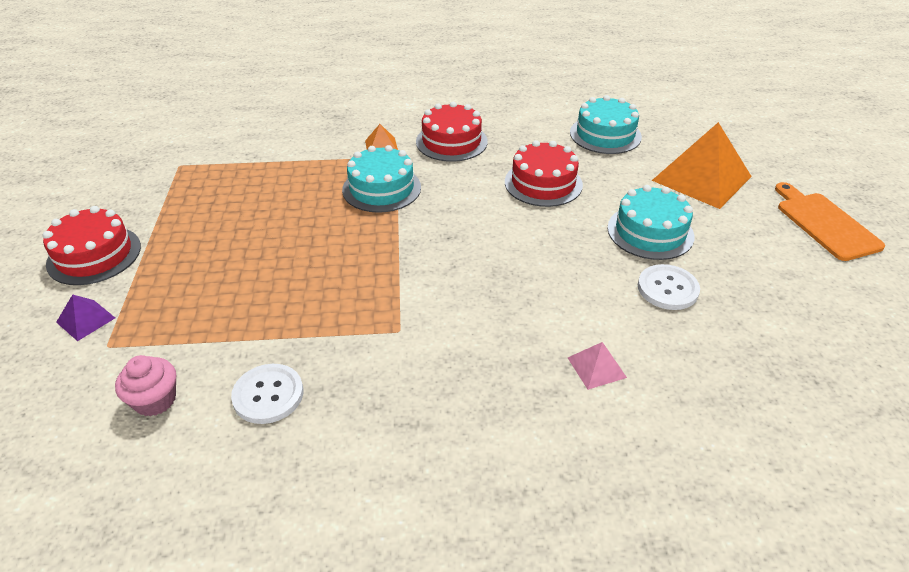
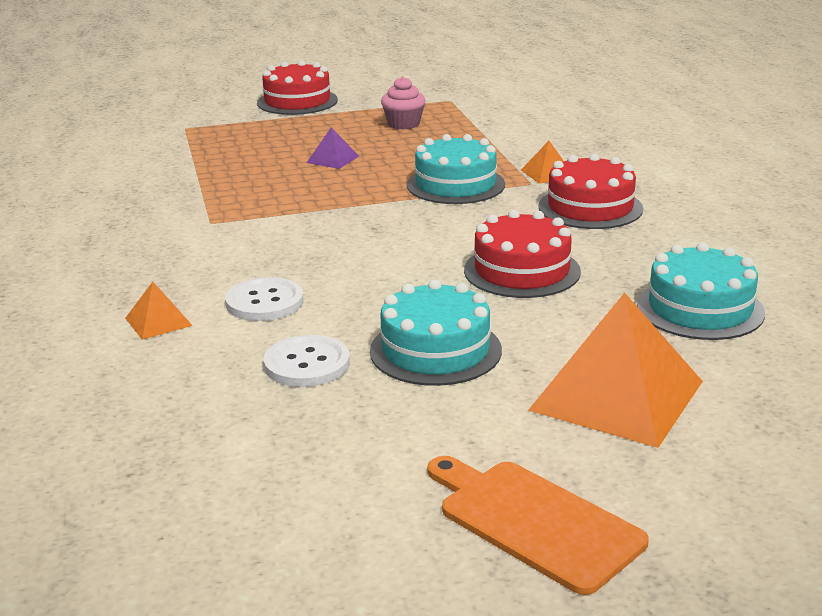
camera: 80 degrees right, 15 degrees down
(86, 320) = (215, 116): purple pyramid -> purple pyramid (333, 159)
(155, 400) = (125, 152): pink cupcake -> pink cupcake (403, 124)
(268, 395) = (128, 185): white button -> white button (264, 302)
(596, 367) = (158, 321): pink pyramid -> orange pyramid
(825, 223) = (534, 521): orange cutting board -> orange cutting board turned 105 degrees counterclockwise

